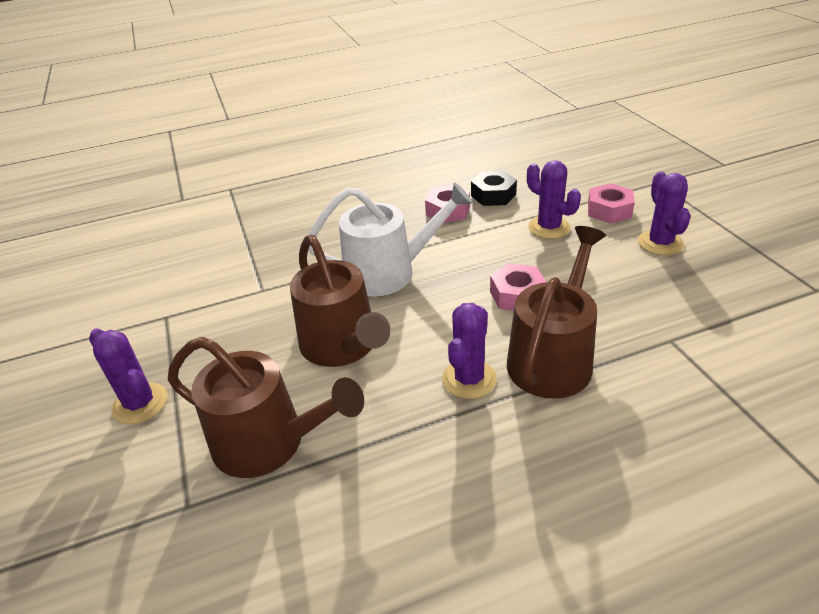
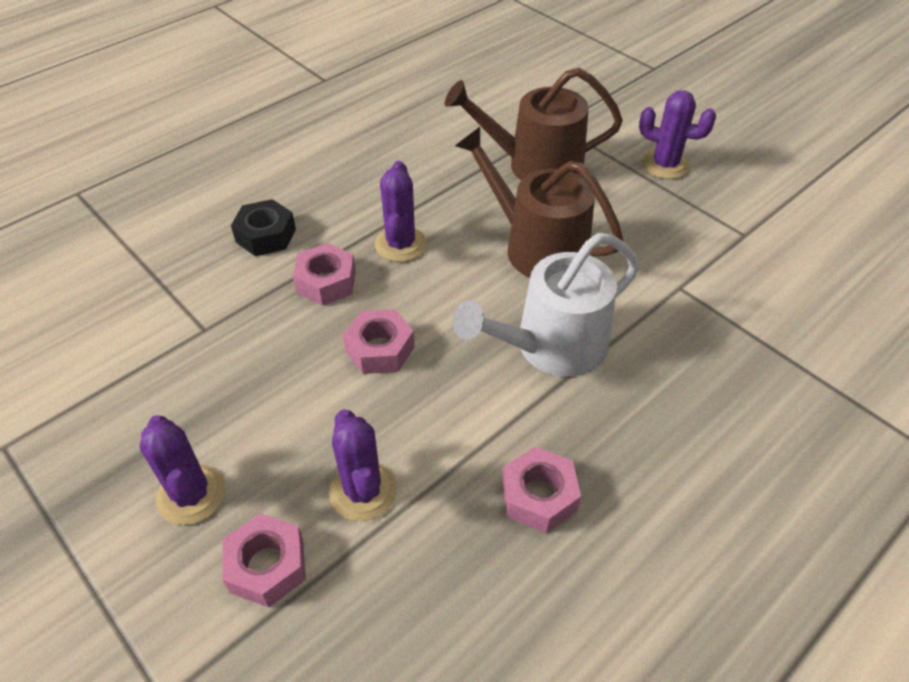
camera: 155 degrees right, 10 degrees up
(493, 195) = (480, 564): black nut -> black nut (266, 235)
(549, 227) = (363, 491): purple cactus -> purple cactus turned 45 degrees clockwise
(553, 358) = (326, 282): brown watering can -> pink nut

